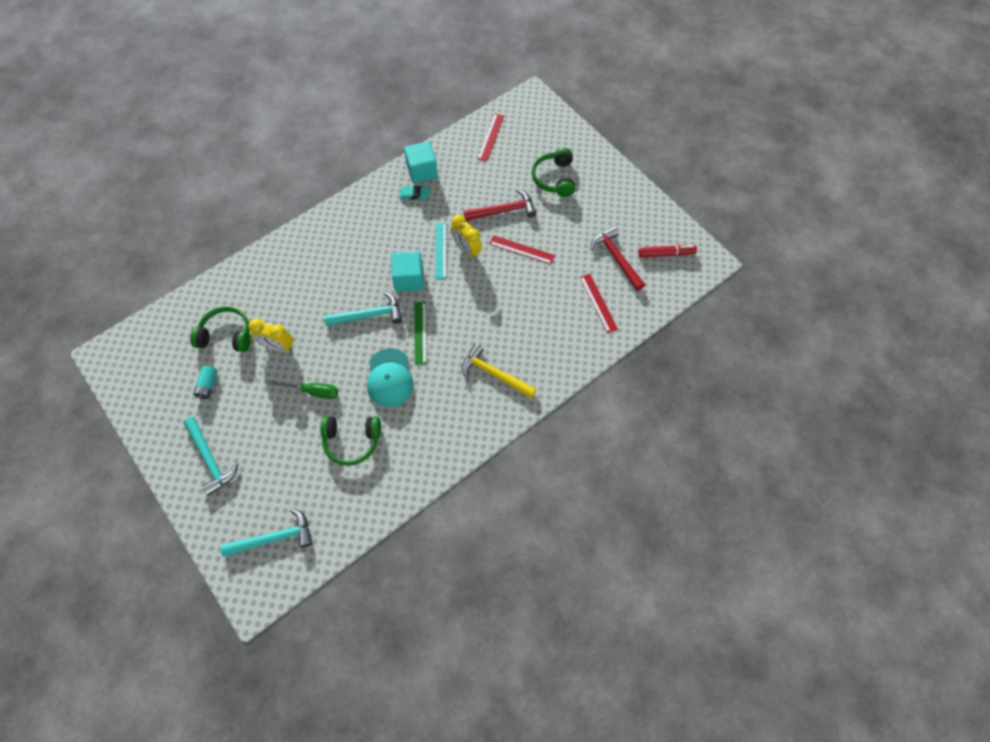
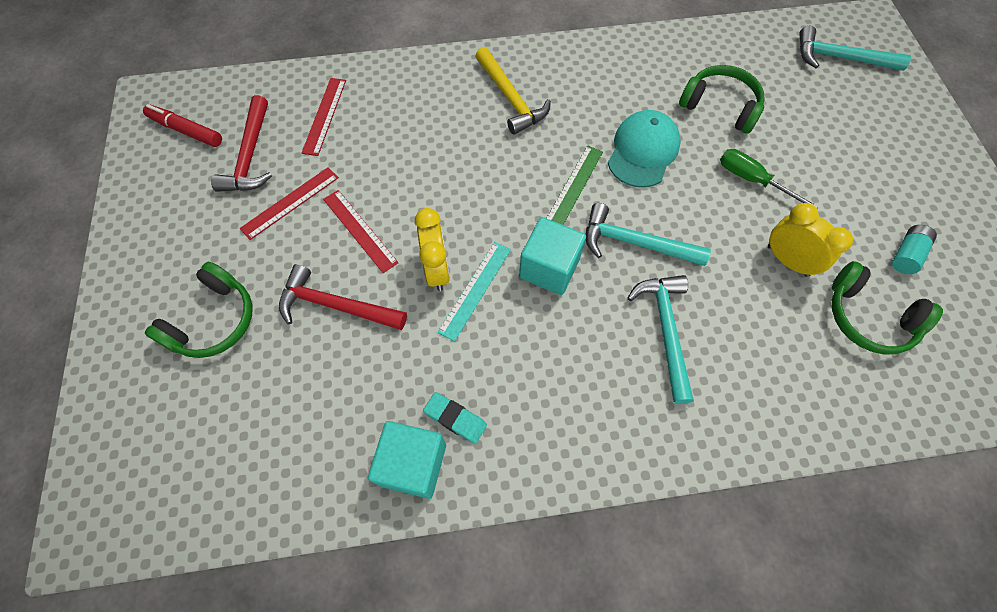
camera: 150 degrees left, 0 degrees up
(210, 459) = (910, 162): turquoise hammer -> turquoise hammer (665, 330)
(491, 137) = (239, 473): red ruler -> red ruler (290, 202)

